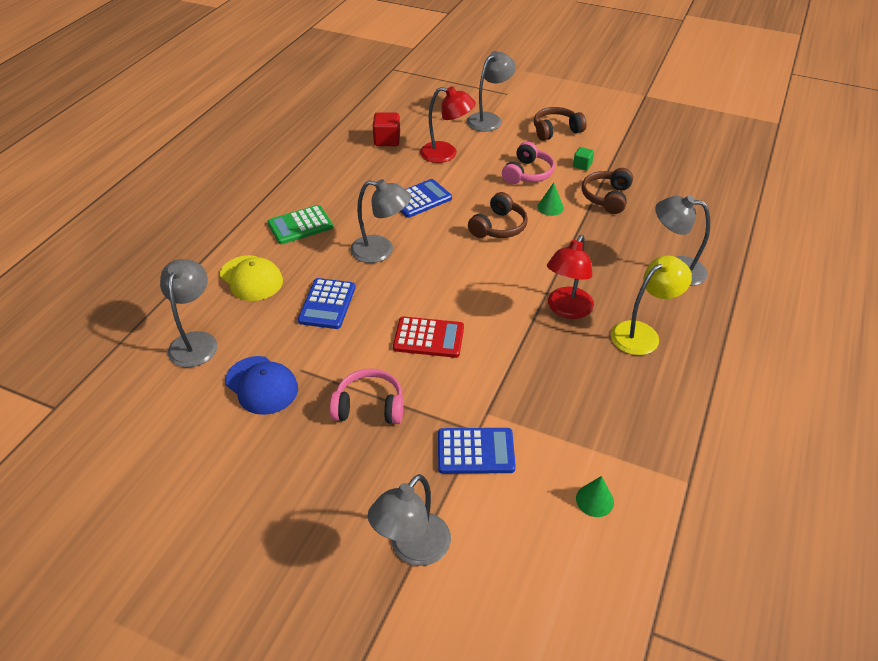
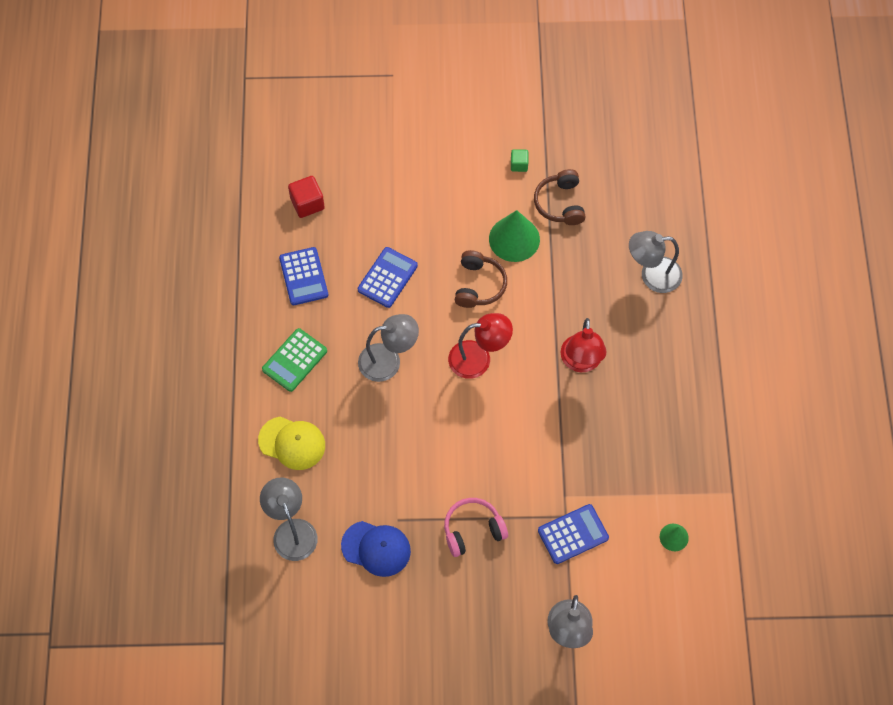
camera: 25 degrees left, 20 degrees up
(327, 304) = (378, 443): blue calculator -> blue calculator (303, 276)
(429, 338) = (483, 442): red calculator -> none
(446, 154) = (379, 201): red lamp -> red lamp (478, 358)
(489, 119) = (395, 127): grey lamp -> none
(528, 173) = (472, 198): pink headphones -> none
(550, 207) = (514, 239): green cone -> green cone, size x1.91
(556, 130) = (471, 119): brown headphones -> none
(642, 333) = (651, 363): yellow lamp -> none

